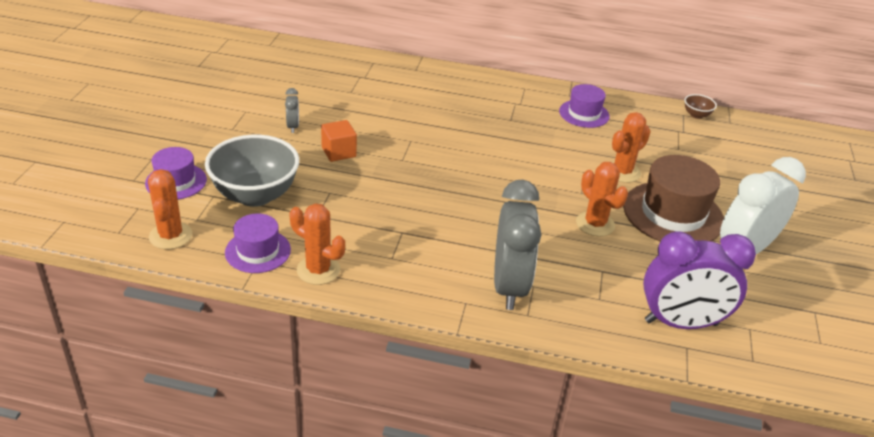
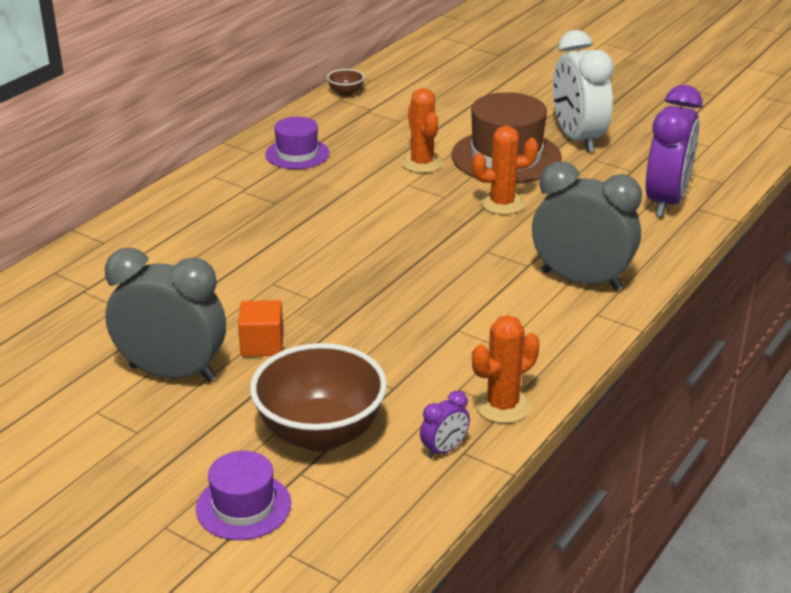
camera: 65 degrees left, 5 degrees down
(170, 236) = (374, 526): orange cactus -> none
(255, 195) = (320, 433): grey bowl -> brown bowl
(258, 251) = (444, 449): purple hat -> purple clock
(293, 127) = (172, 373): grey clock -> grey clock, size x2.32

